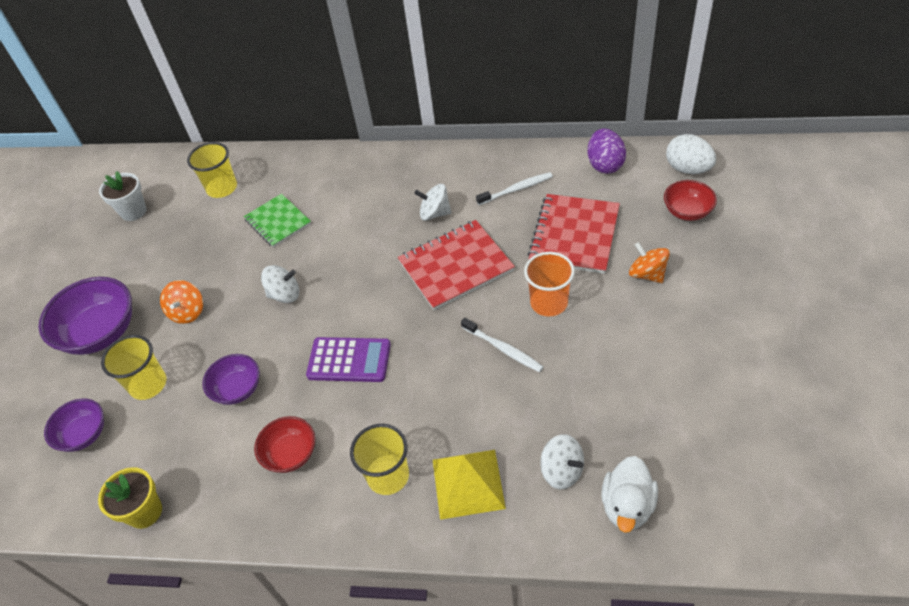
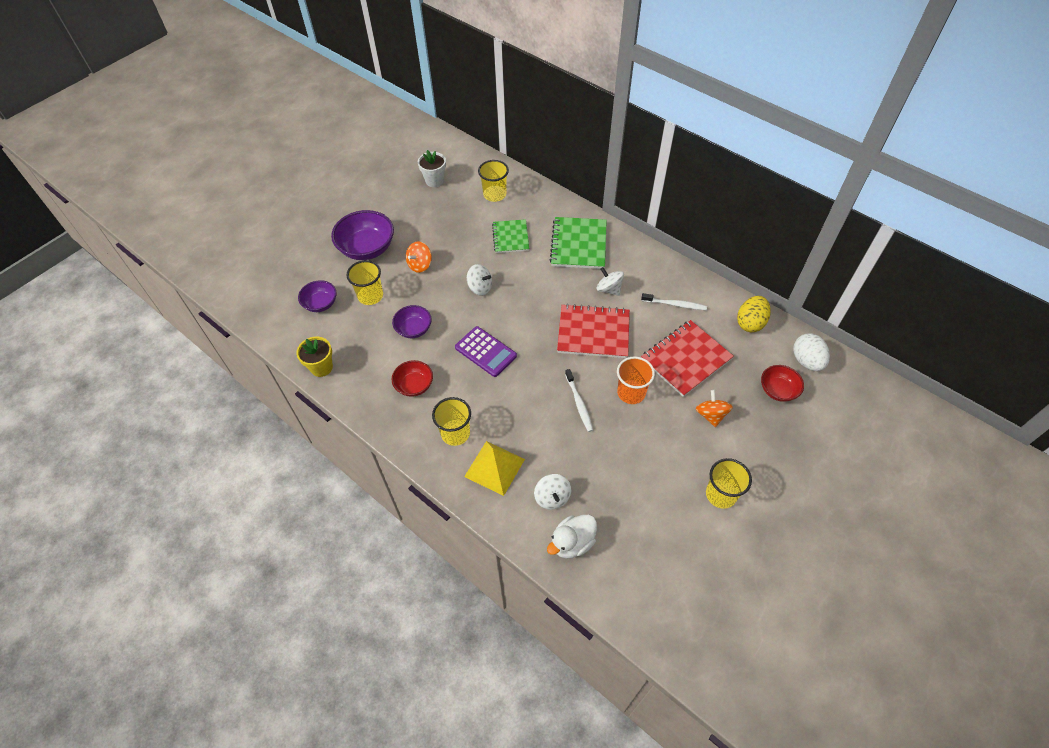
camera: 30 degrees right, 5 degrees up
(363, 187) = (579, 244): none -> green notebook
(605, 165) = (750, 323): purple egg -> yellow egg
(727, 346) = (721, 494): none -> yellow cup

